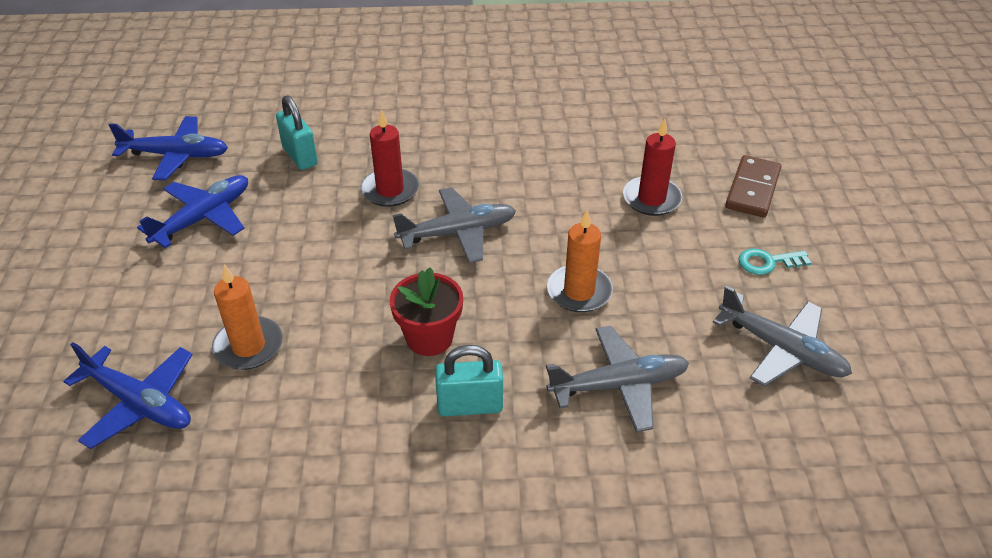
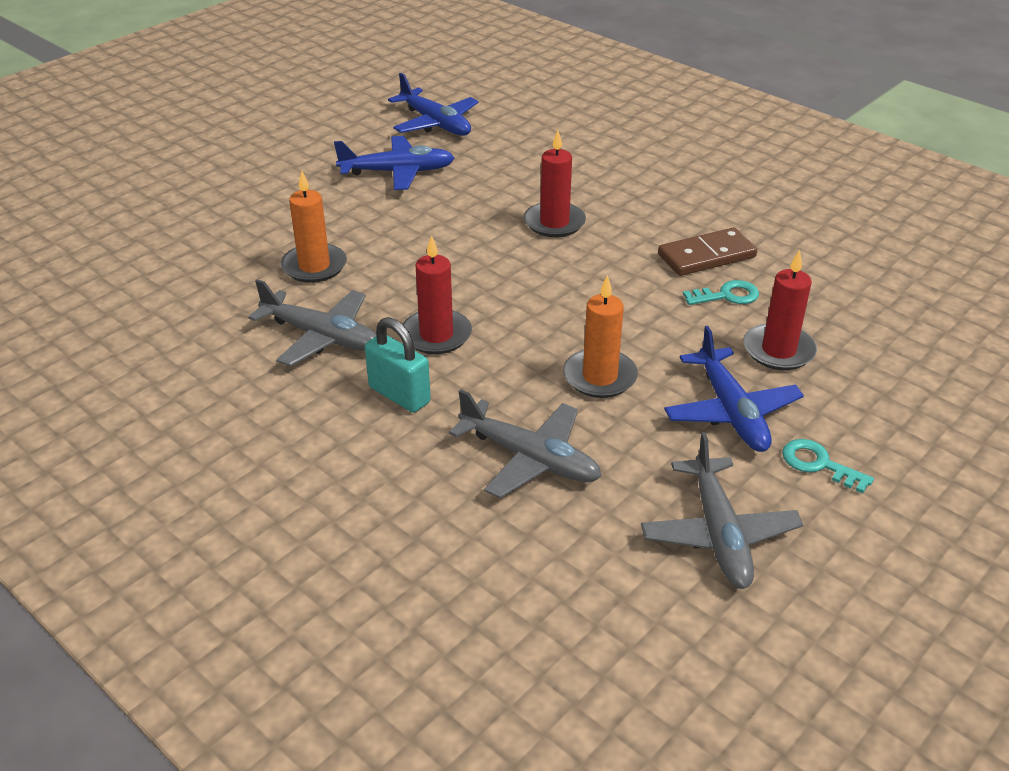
camera: 45 degrees right, 5 degrees down
(139, 403) = (210, 259): blue plane -> blue plane (730, 411)
(300, 156) = (520, 165): turquoise padlock -> none
(429, 338) = (436, 335): red flower pot -> red candle
(458, 233) = (563, 280): grey plane -> grey plane (321, 337)
(574, 178) = (727, 295): none -> turquoise key
(752, 189) = (903, 401): brown domino -> brown domino (706, 256)

